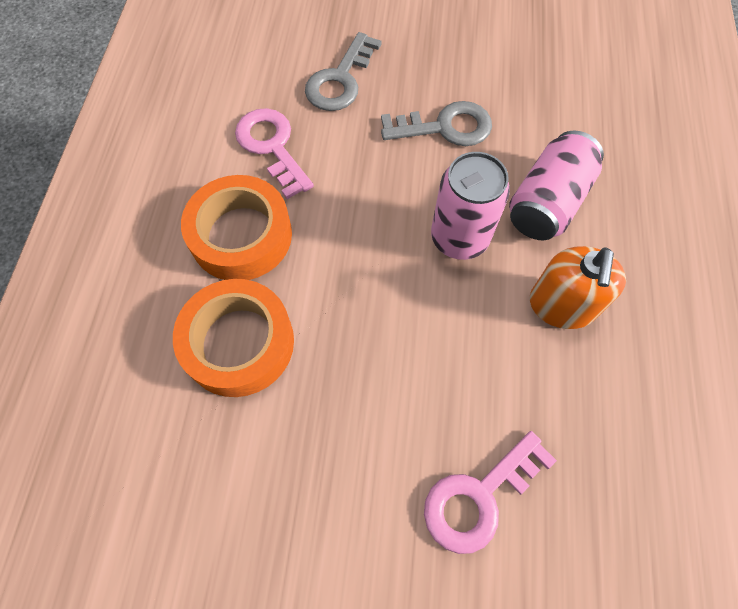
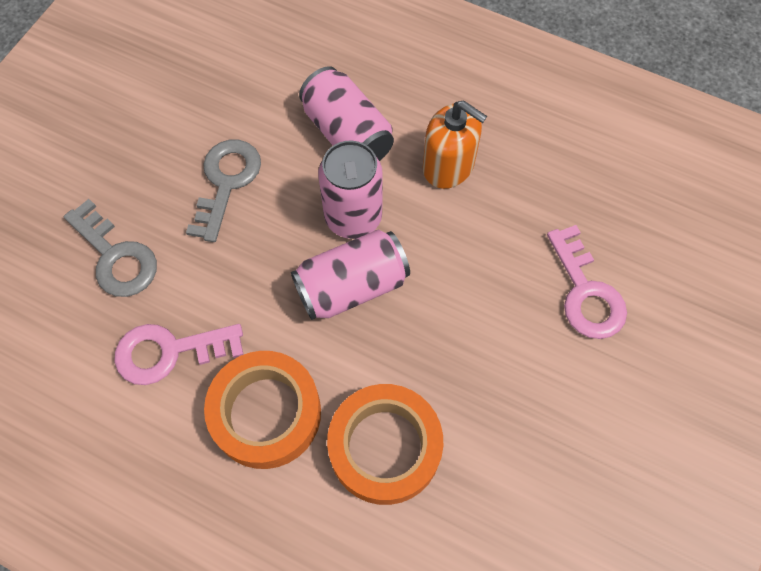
camera: 70 degrees left, 0 degrees up
(387, 261) = (351, 286): none -> pink can

